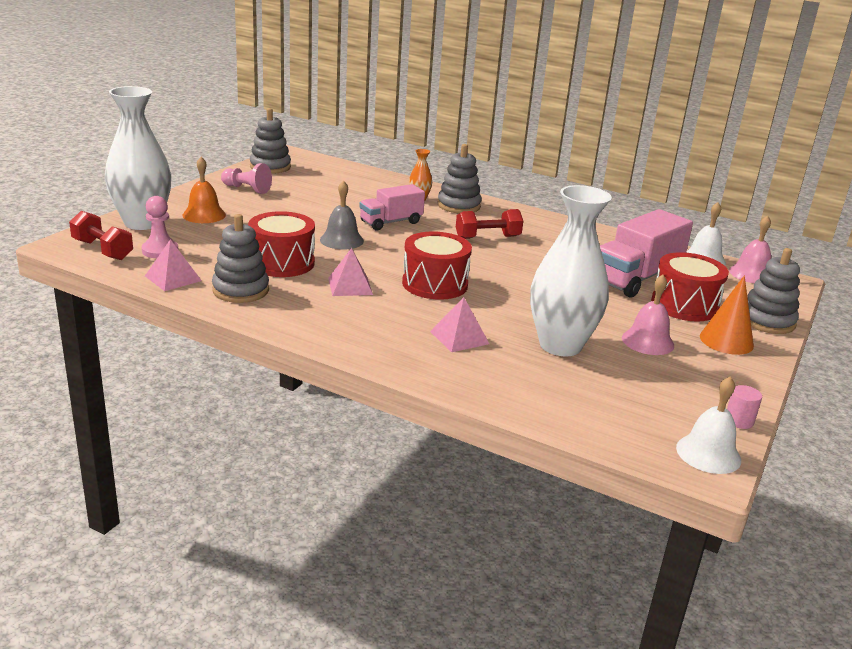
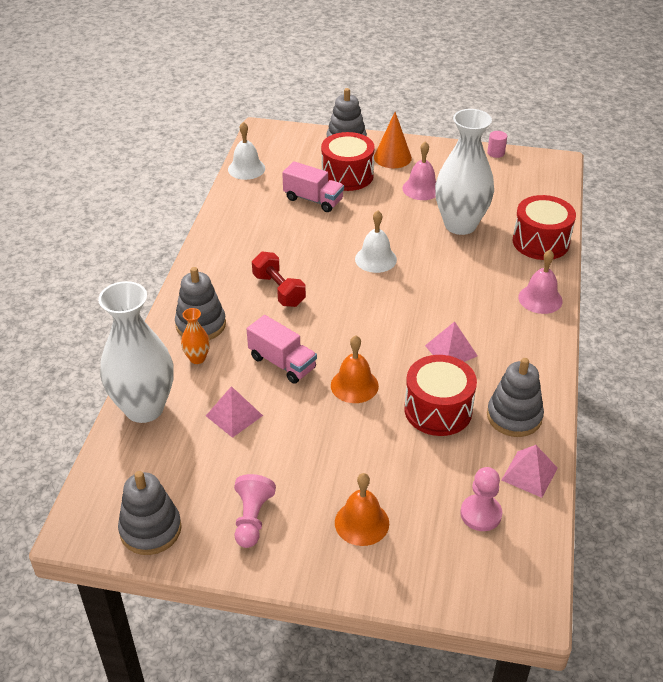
camera: 105 degrees left, 15 degrees up
(102, 250) = (515, 564): red dumbbell -> none
(142, 223) = (423, 568): white vase -> white vase (144, 408)
(341, 240) = (354, 385): grey bell -> orange bell
(435, 284) = (407, 302): red drum -> red drum (540, 242)
(459, 337) = (489, 272): pink pyramid -> pink pyramid (234, 415)
(636, 278) = (313, 200): pink truck -> pink truck, size x0.63
(708, 453) = (541, 162): white bell -> white bell (375, 259)
(751, 274) = (262, 147): pink bell -> pink bell (540, 299)

